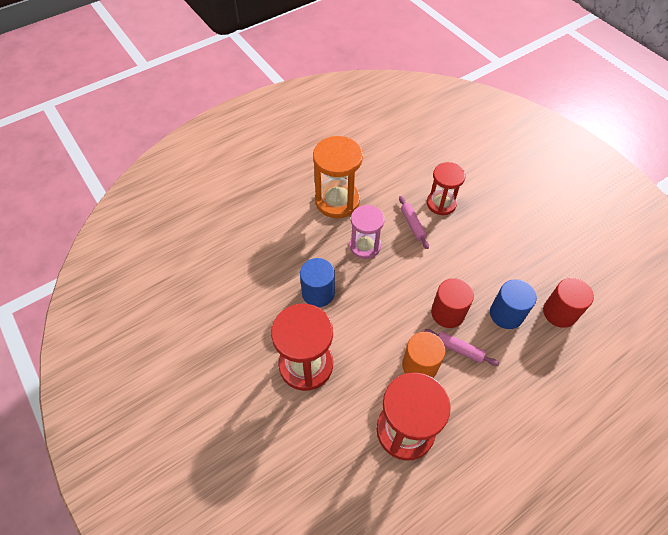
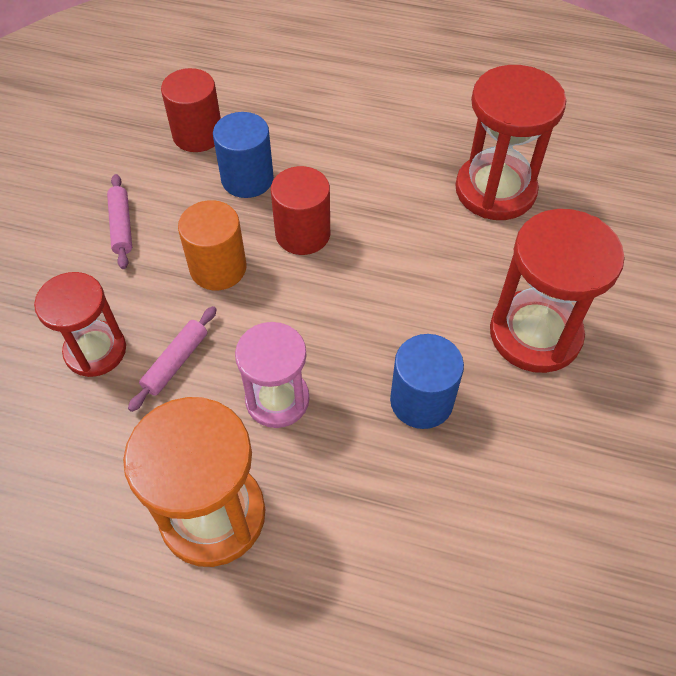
camera: 130 degrees left, 0 degrees up
(419, 366) = (406, 220): orange cylinder -> orange cylinder (218, 268)
(459, 349) = (344, 196): pink rolling pin -> pink rolling pin (122, 226)

